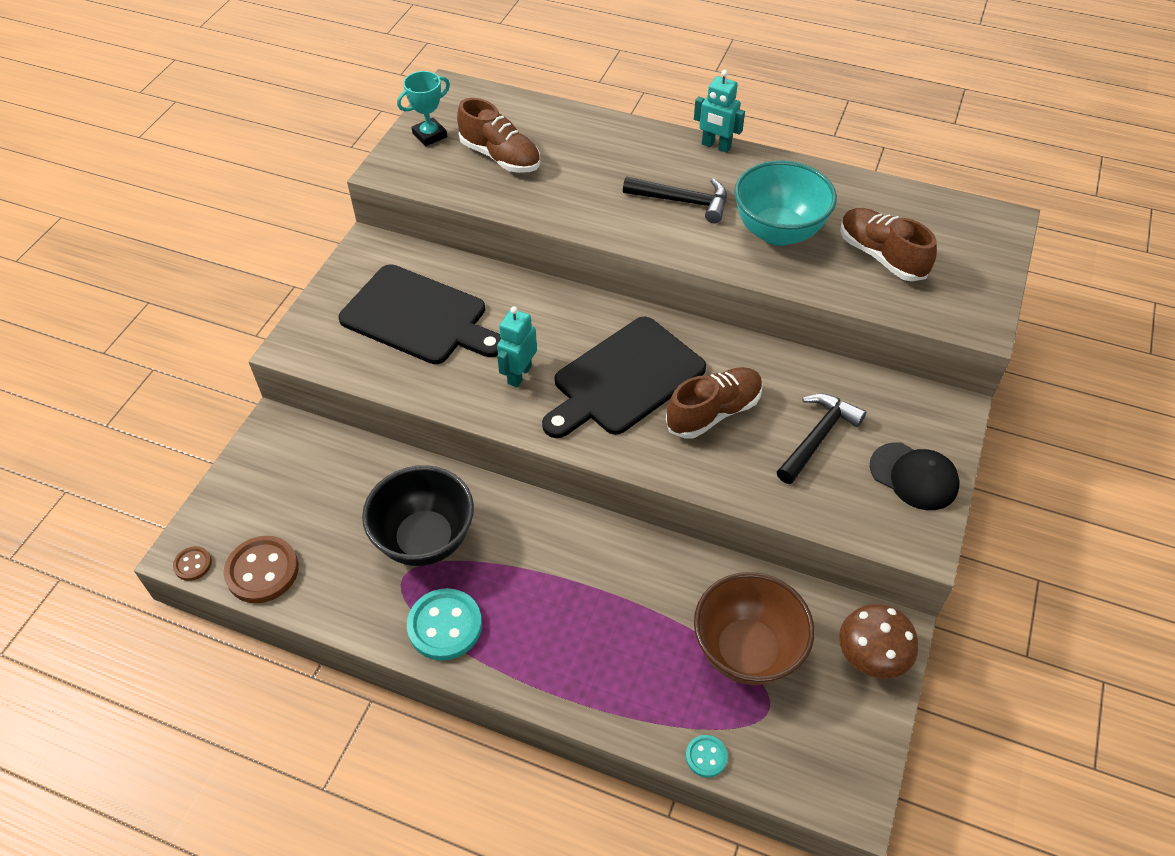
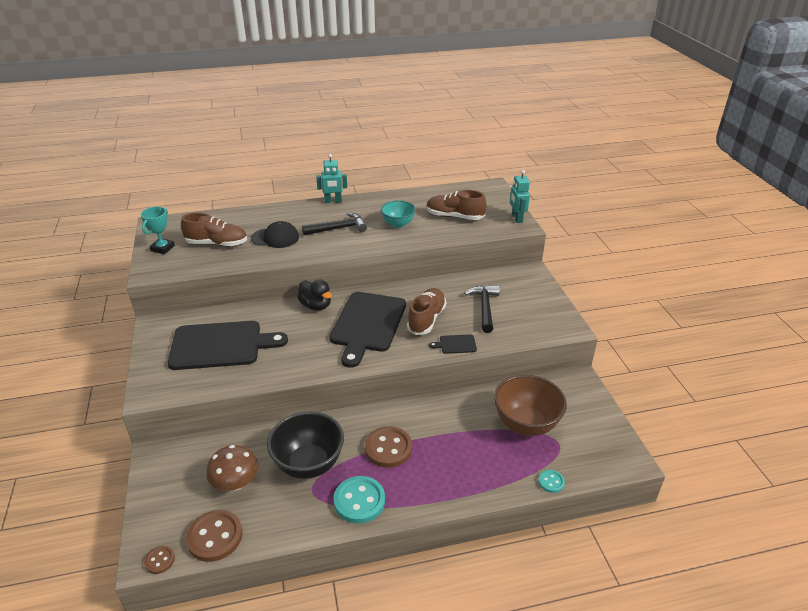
camera: 35 degrees left, 15 degrees down
(519, 375) = (307, 347): turquoise robot -> turquoise robot (516, 218)
(534, 575) = (388, 448): none -> brown button
(580, 313) = (316, 306): none -> black duck
(720, 476) = (456, 344): none -> black cutting board
(778, 232) = (398, 224): turquoise bowl -> turquoise bowl, size x0.61
(871, 656) = (581, 396): brown mushroom -> brown mushroom (236, 482)
(914, 476) = (540, 304): black cap -> black cap (275, 238)

